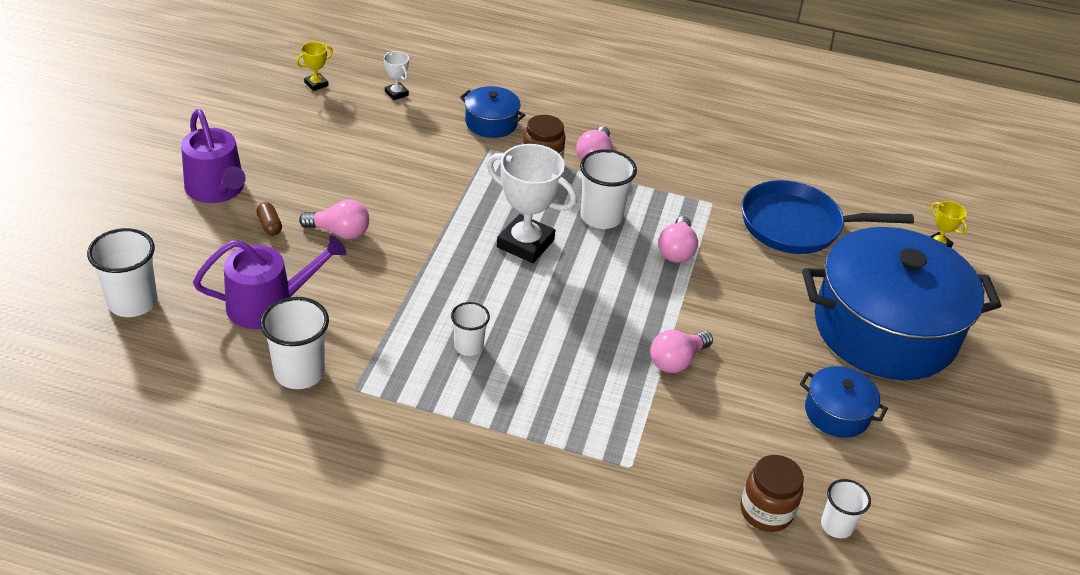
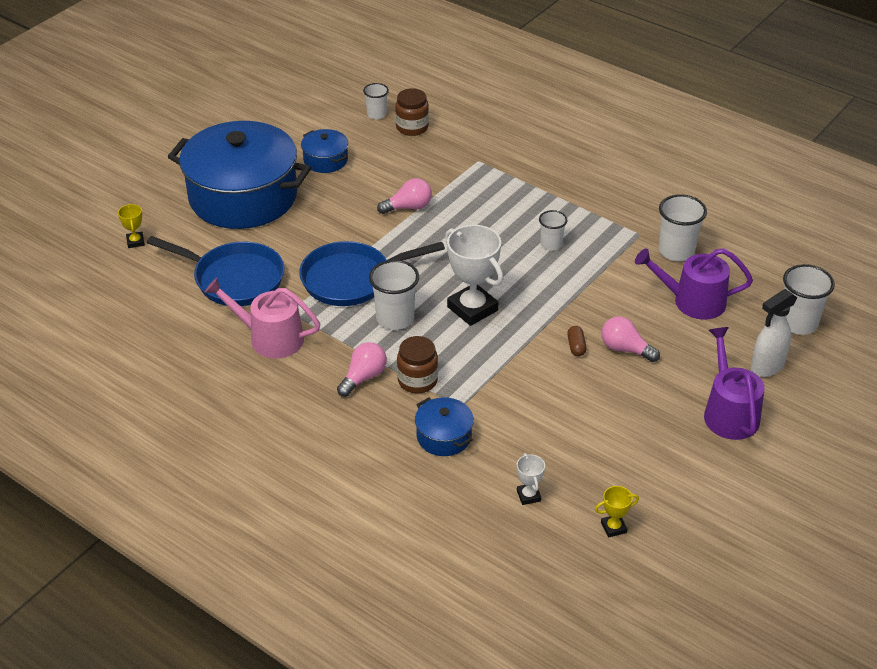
camera: 155 degrees left, 0 degrees up
(175, 242) = (766, 367): none -> white spray bottle
(269, 225) = (684, 367): brown capsule -> brown capsule (576, 346)
(676, 250) = (351, 279): pink light bulb -> blue pan
(709, 175) = (270, 338): none -> pink watering can

